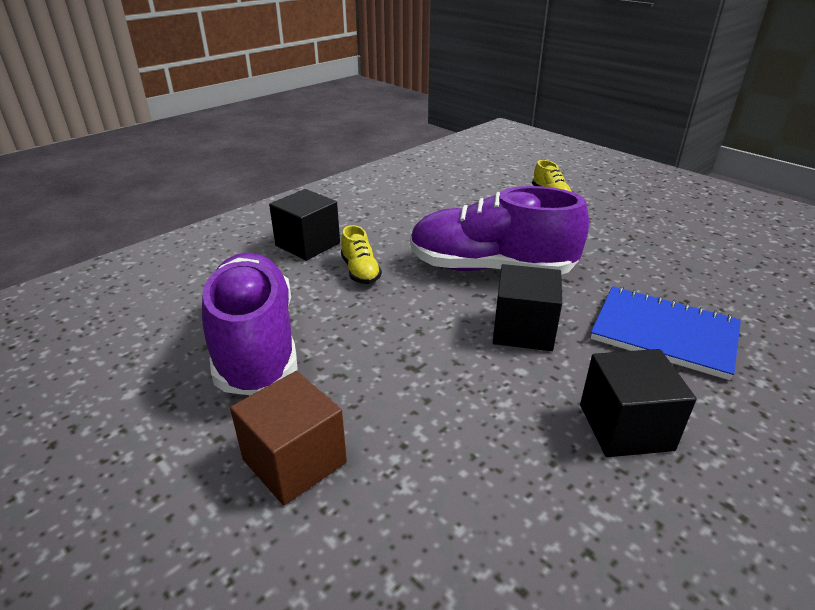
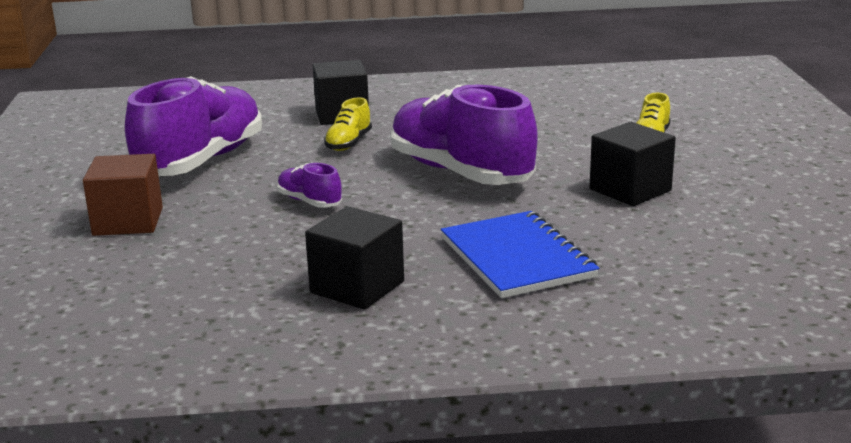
camera: 40 degrees right, 10 degrees down
(430, 348) = (309, 202): none -> purple shoe
(523, 330) = (400, 216): black cube -> black cube (630, 190)

